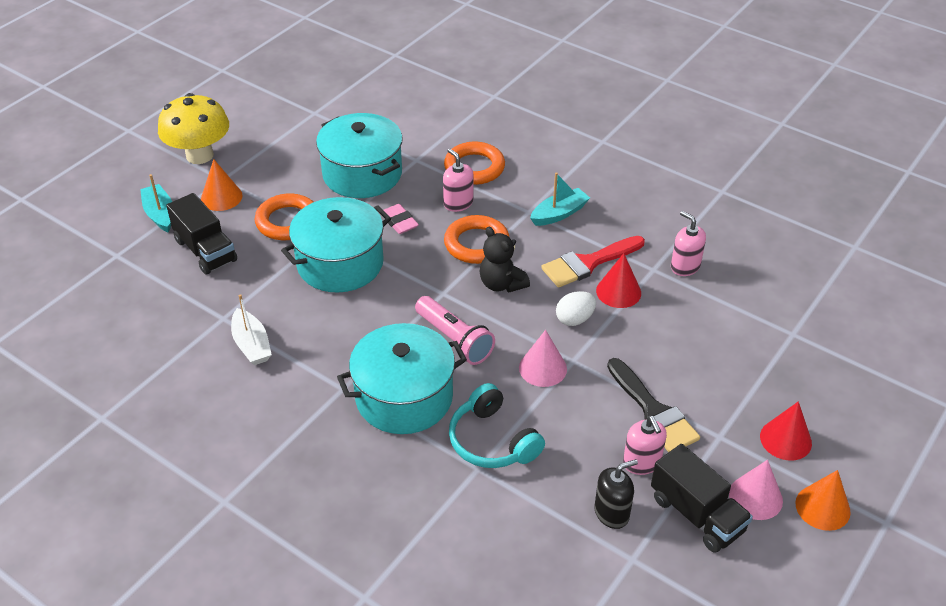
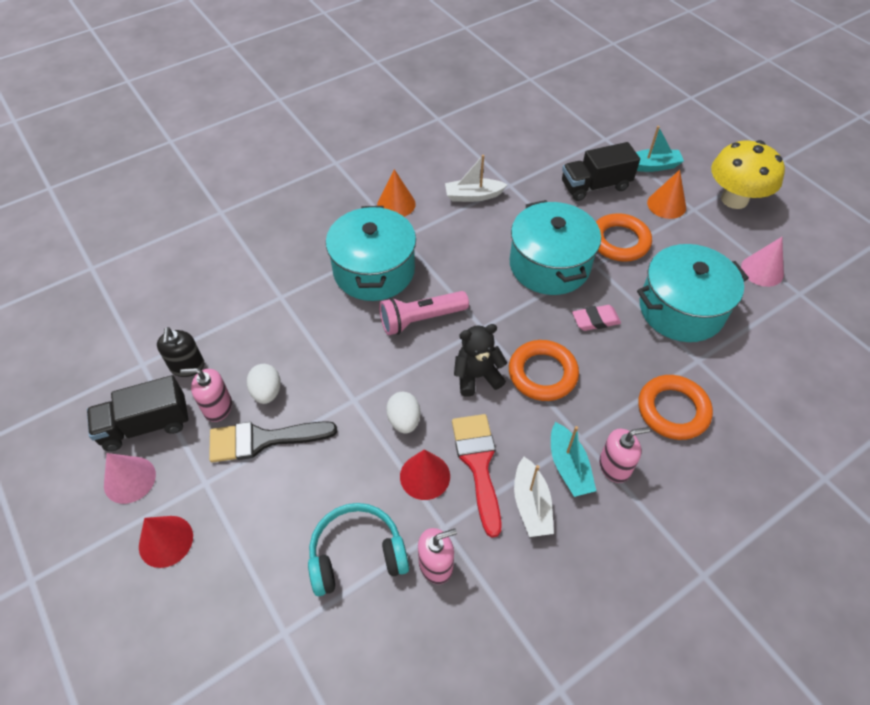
camera: 110 degrees right, 10 degrees up
(458, 203) = (612, 376): pink soap dispenser -> pink soap dispenser (614, 466)
(492, 441) = (300, 312): turquoise headphones -> turquoise headphones (357, 554)
(542, 368) = (356, 372): pink cone -> pink cone (762, 270)
(603, 429) = (267, 392): none -> white egg
(604, 227) = (531, 504): none -> white boat
(822, 507) = (82, 531): orange cone -> orange cone (396, 204)

